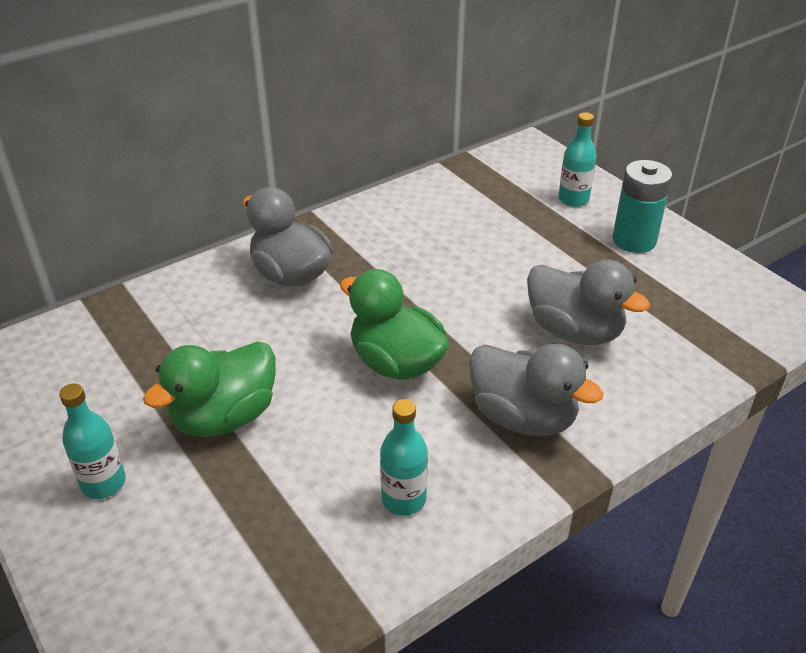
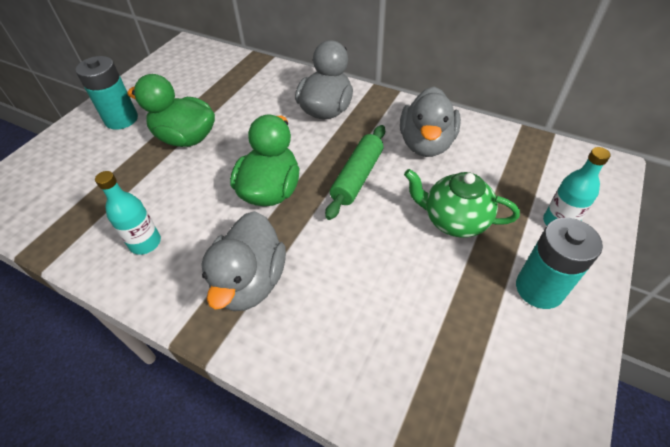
camera: 65 degrees right, 10 degrees up
(103, 483) = (121, 119): turquoise bottle -> turquoise battery
(427, 291) = (357, 177): none -> green rolling pin
(532, 253) = (454, 220): none -> green teapot
(574, 331) = (371, 282): grey duck -> grey duck (426, 144)

